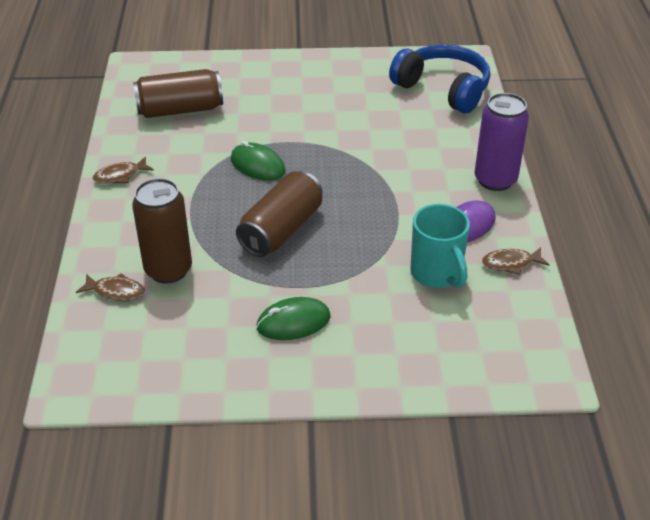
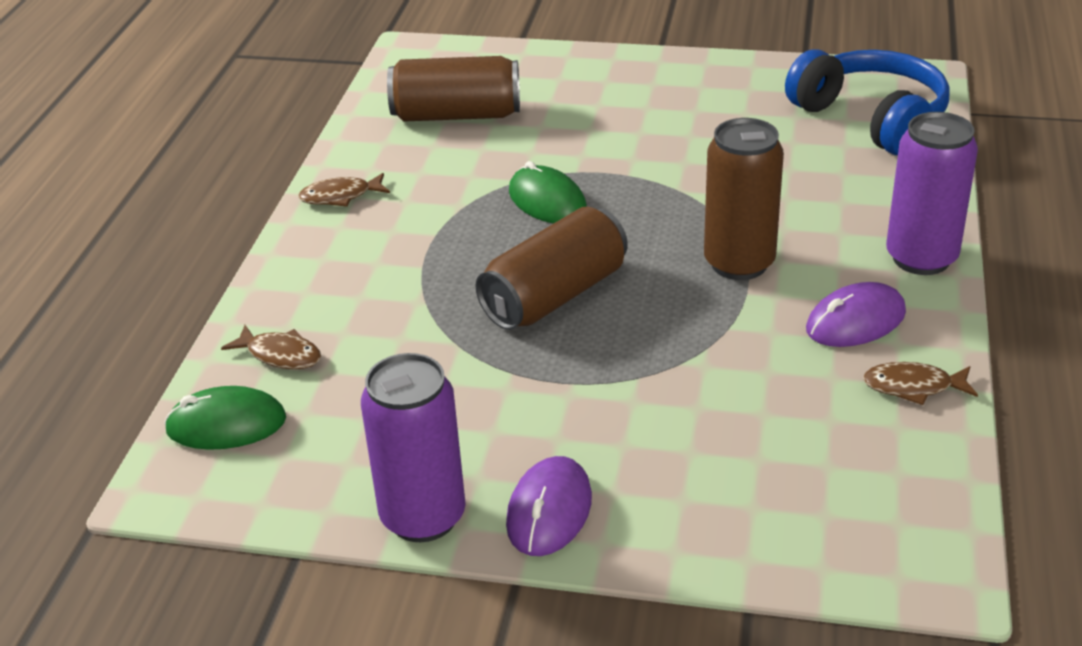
camera: 15 degrees right, 5 degrees down
(168, 270) = (366, 334): brown can -> brown can (739, 263)
(242, 387) = (423, 517): none -> purple can
(293, 322) = (532, 432): green mouse -> green mouse (226, 425)
(319, 371) = (549, 511): none -> purple mouse
(437, 274) = (784, 388): turquoise mug -> none

